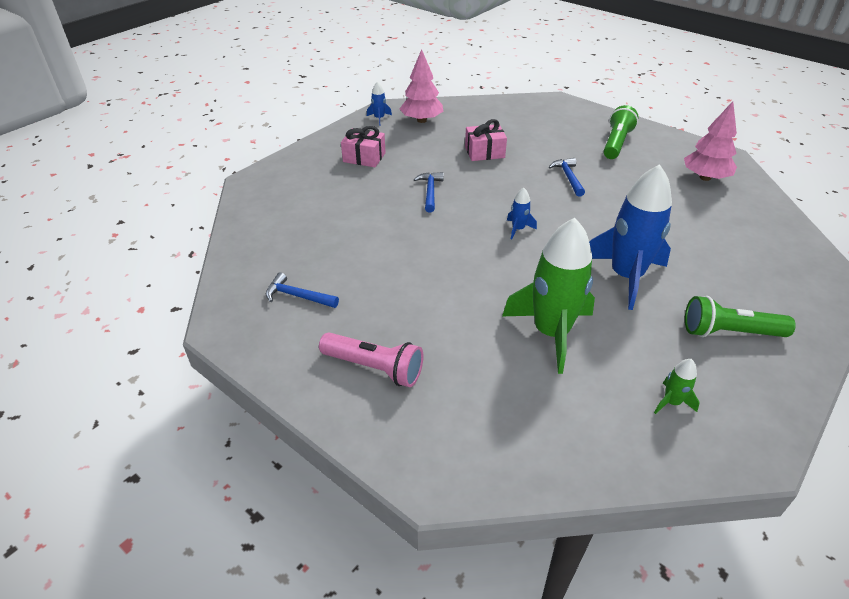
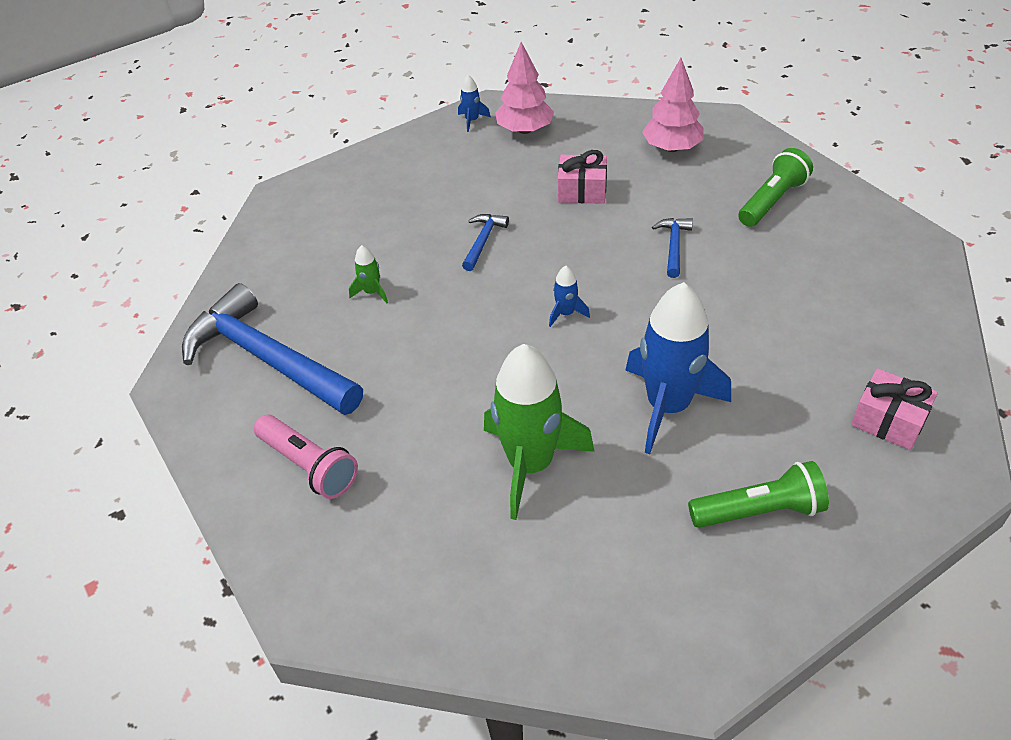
camera: 20 degrees right, 5 degrees up
(297, 296) = (267, 358): blue hammer -> blue hammer, size x2.35
(364, 157) = (426, 178): pink gift -> pink gift (888, 421)
(671, 402) = (627, 586): green rocket -> green rocket (372, 292)
(705, 177) = (869, 275): pink tree -> pink tree (672, 148)
(729, 332) = (759, 511): green flashlight -> green flashlight turned 150 degrees clockwise

